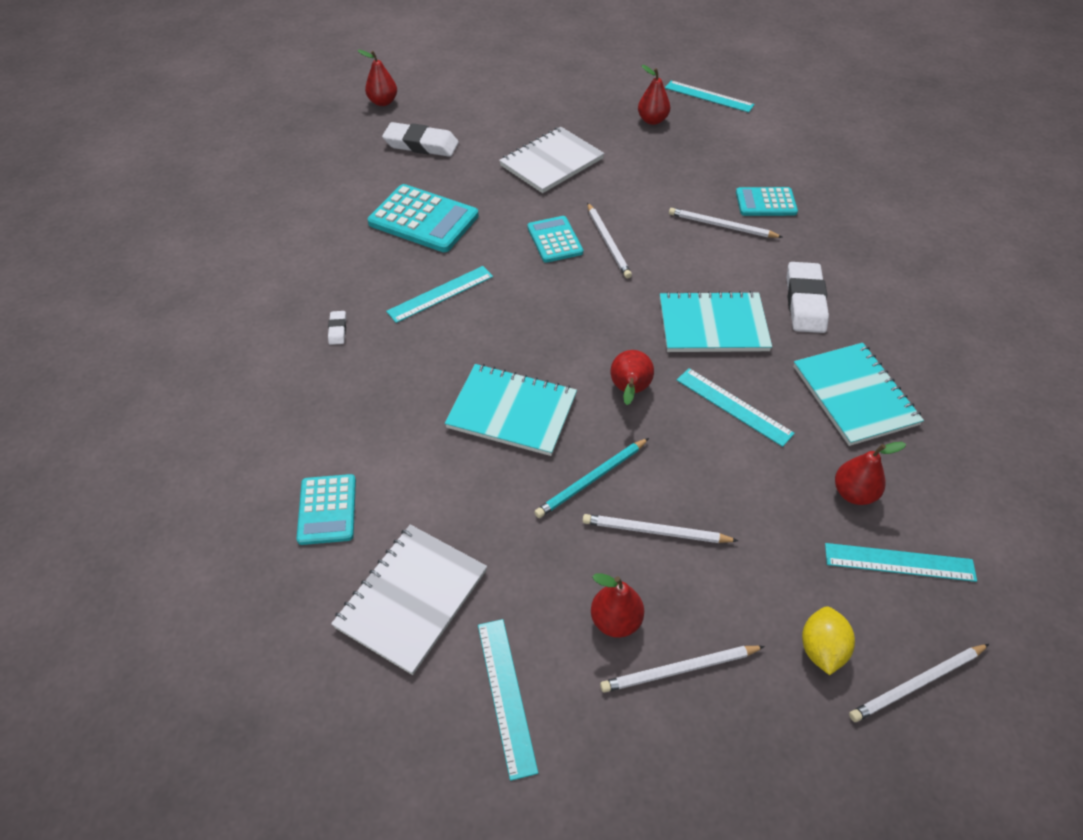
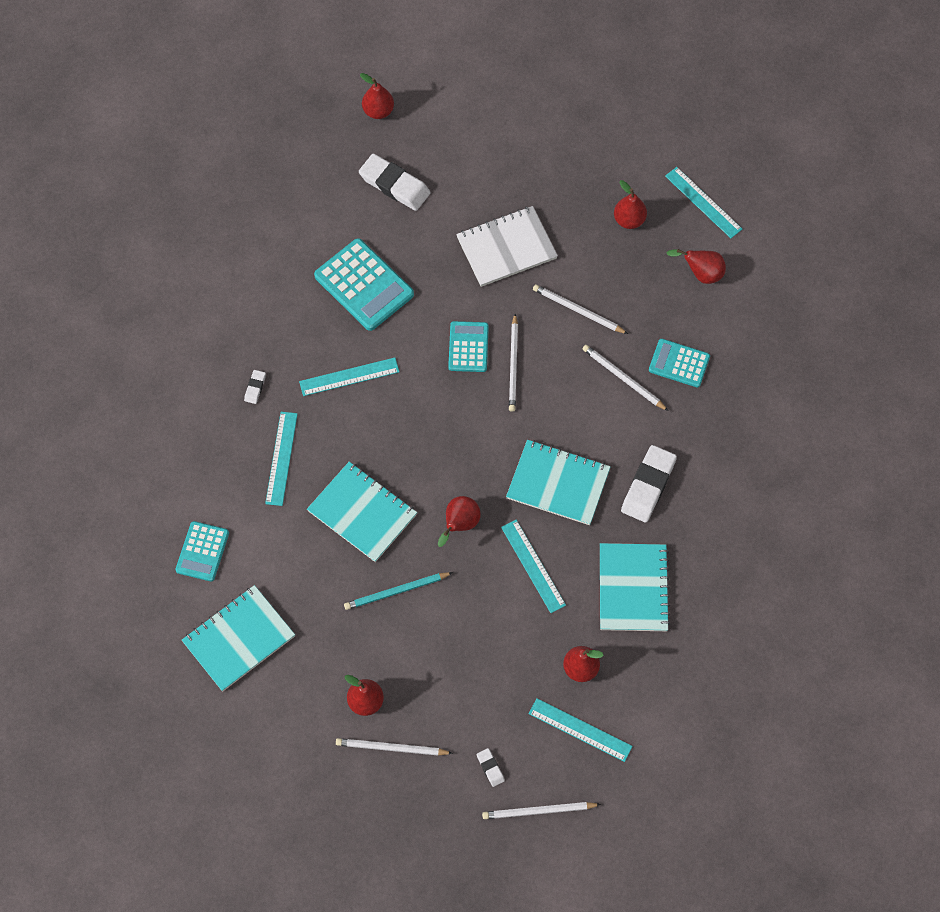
camera: 20 degrees right, 15 degrees up
(411, 598) = (238, 639): white notebook -> turquoise notebook
(506, 695) = (276, 725): turquoise ruler -> turquoise ruler (281, 458)
(655, 531) = (422, 648): white pencil -> white pencil (578, 310)
(740, 139) = (701, 274): none -> red pear
(821, 649) = (490, 768): yellow lemon -> white eraser

